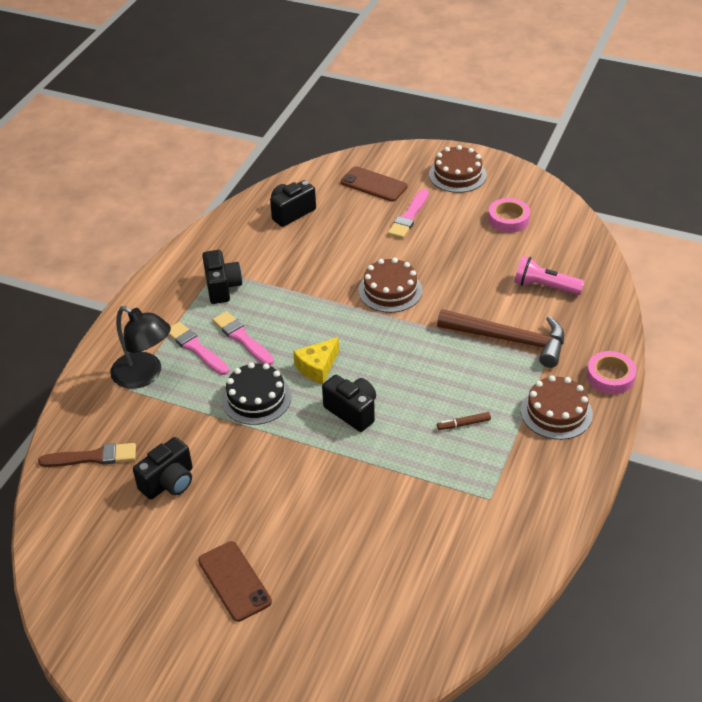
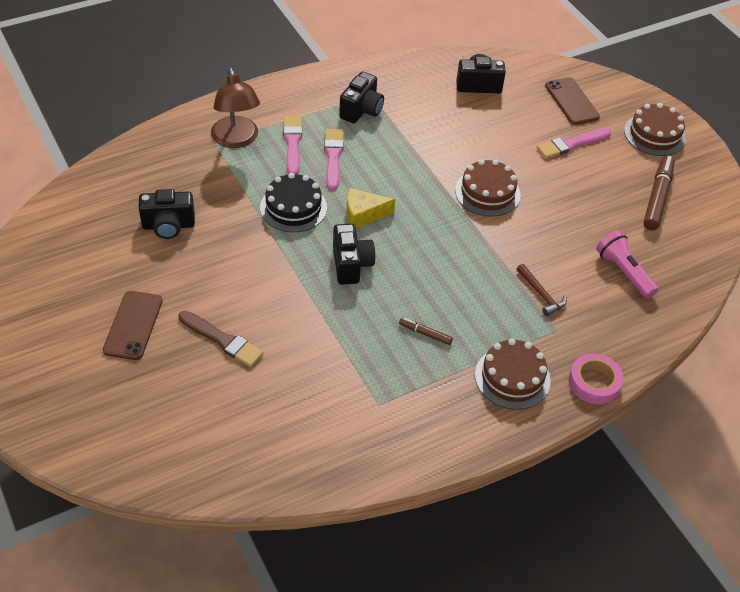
camera: 35 degrees right, 5 degrees up
(93, 457) = (140, 174): brown brush -> brown brush (222, 340)
(144, 375) = (236, 140): black lamp -> brown lamp
(508, 219) = (657, 197): pink tape -> brown marker
(509, 339) = (541, 294): brown hammer -> brown hammer, size x0.48

